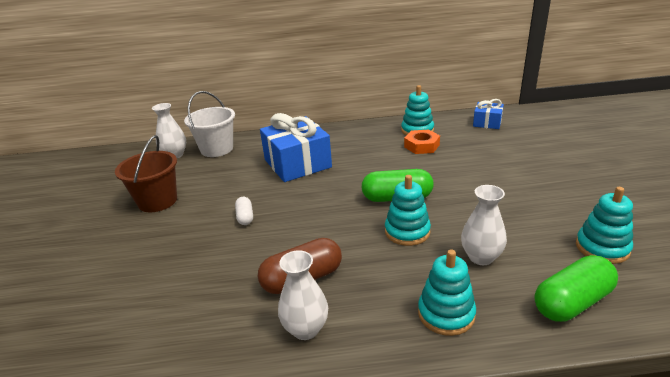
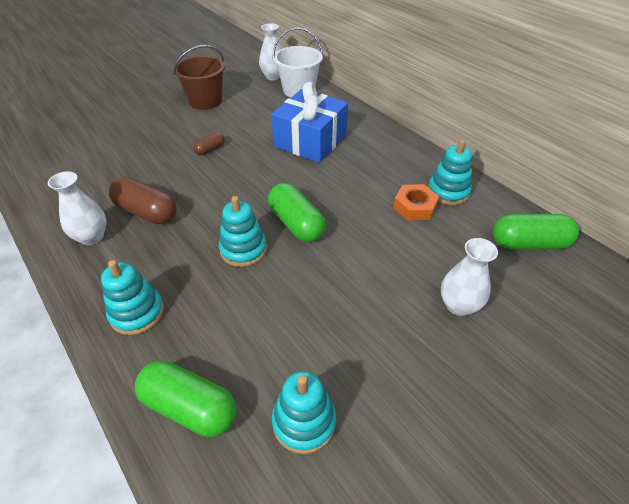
camera: 55 degrees right, 15 degrees up
(245, 217) = (210, 149): white capsule -> brown capsule
(481, 257) = (230, 315): white vase -> white vase (458, 305)
(487, 123) = (529, 243): blue gift -> green capsule

